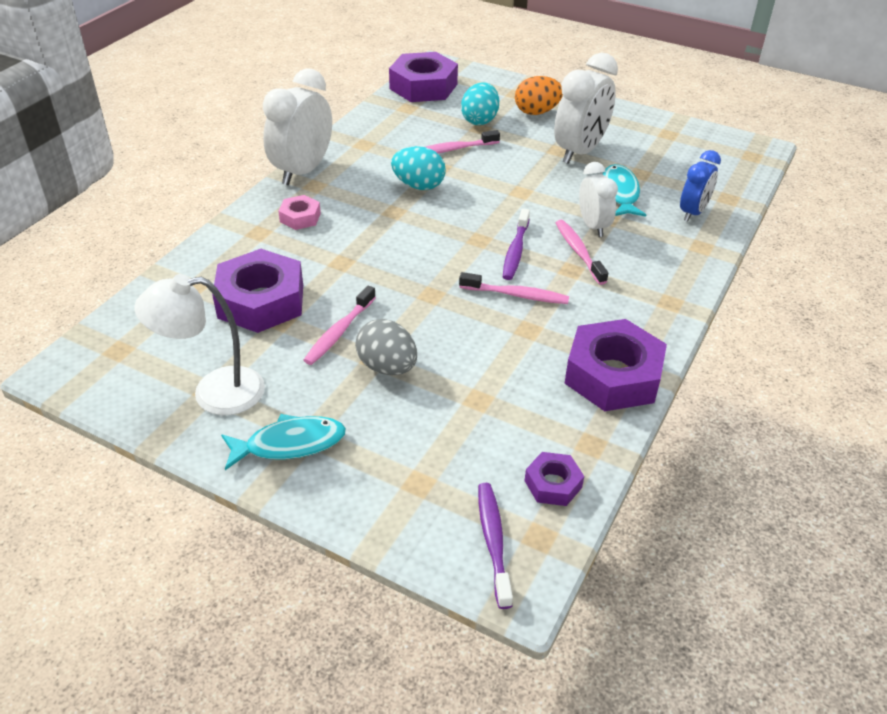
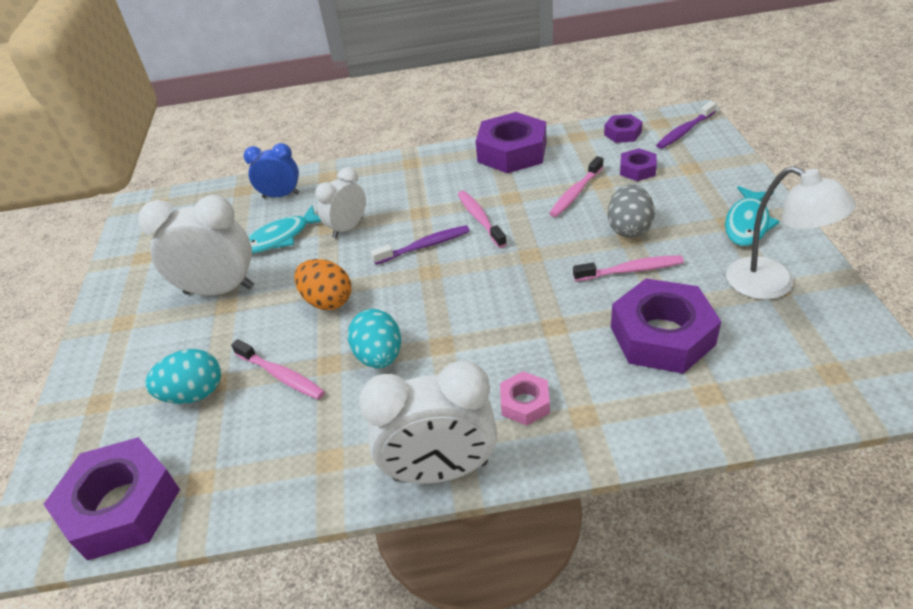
camera: 120 degrees left, 0 degrees up
(289, 444) = (747, 223): turquoise fish -> turquoise fish turned 105 degrees counterclockwise
(466, 440) = (637, 170): none -> purple nut
(537, 112) = (143, 360): orange egg -> orange egg (327, 301)
(578, 252) = (392, 219): pink toothbrush -> pink toothbrush (575, 193)

